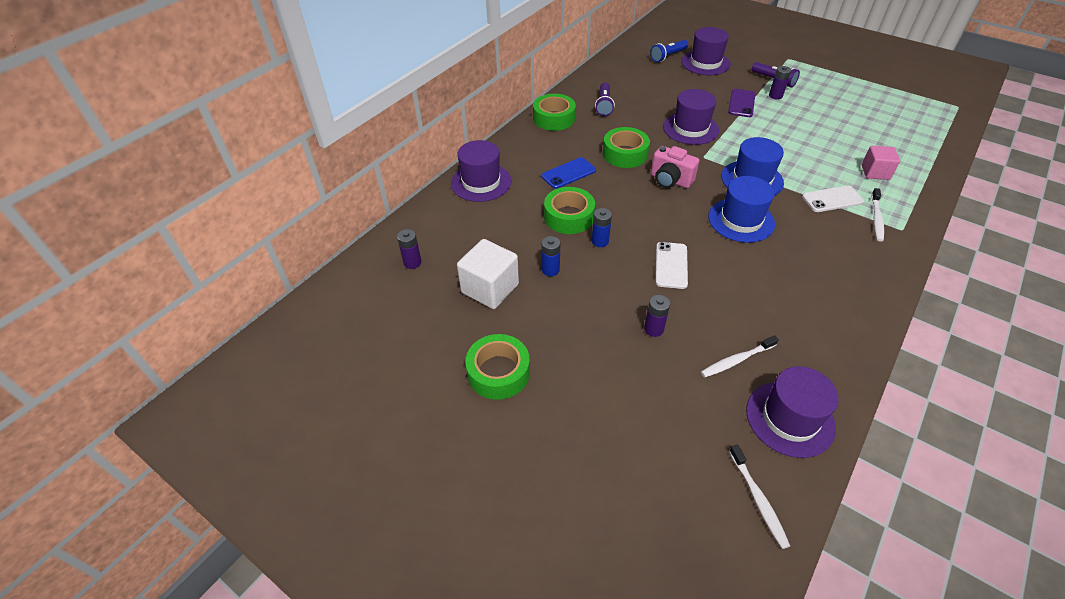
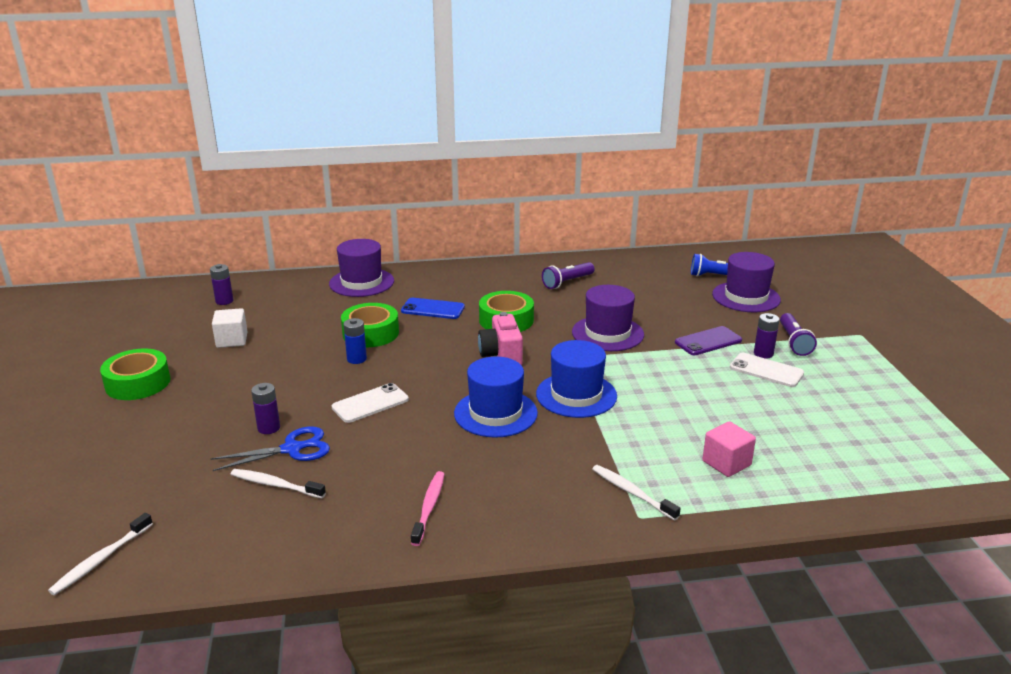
camera: 45 degrees right, 20 degrees down
(490, 288) = (232, 340): white cube -> white cube, size x0.65
(550, 270) = (288, 354): blue battery -> none
(554, 118) = (504, 271): green tape -> none
(695, 331) = (292, 449): none -> blue scissors
(790, 418) = (225, 542): purple hat -> none
(826, 303) = (429, 507): none -> pink toothbrush
(832, 199) = (621, 452): white phone -> white phone (766, 370)
(876, 218) = (632, 492): white toothbrush -> white toothbrush turned 75 degrees clockwise

